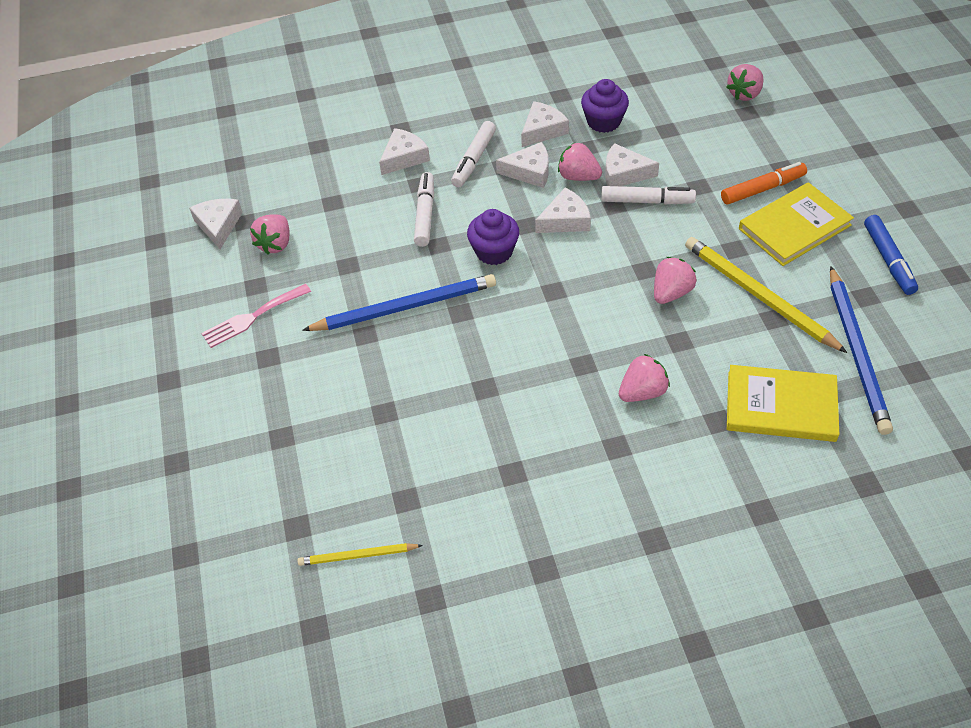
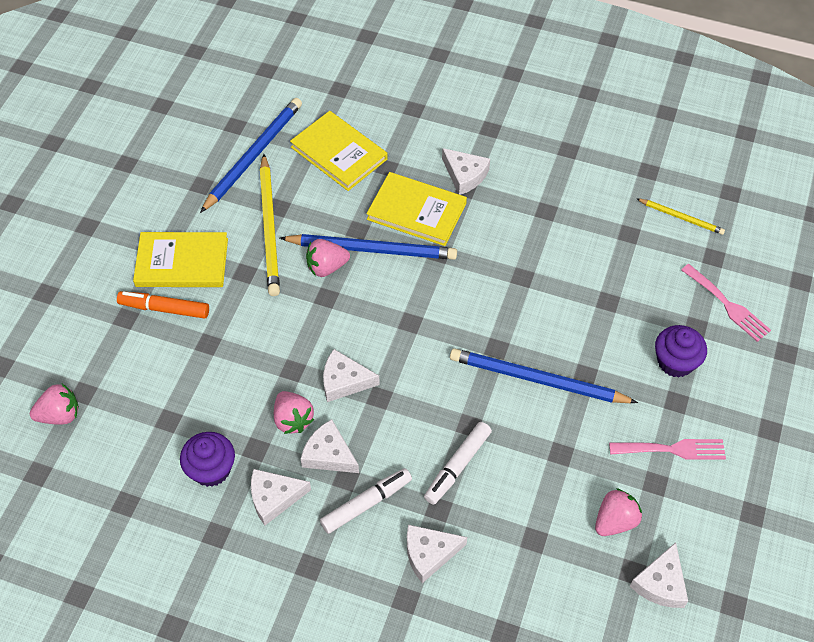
camera: 150 degrees left, 5 degrees up
(257, 478) = (728, 305): none -> pink fork
(494, 251) = (427, 387): purple cupcake -> purple cupcake (675, 362)
(624, 173) = (252, 397): white cheese -> white cheese (465, 175)
(642, 392) = (416, 211): pink strawberry -> yellow book
(647, 201) = (262, 356): white marker -> none
(648, 331) = (371, 249): none -> blue pencil
(888, 260) = (153, 198): blue marker -> none

